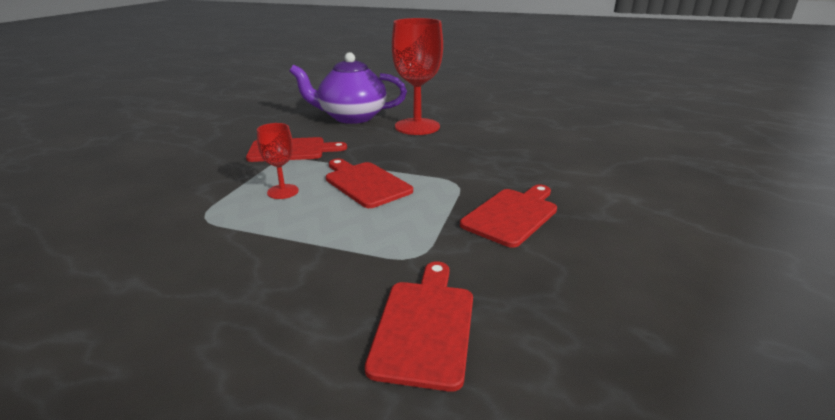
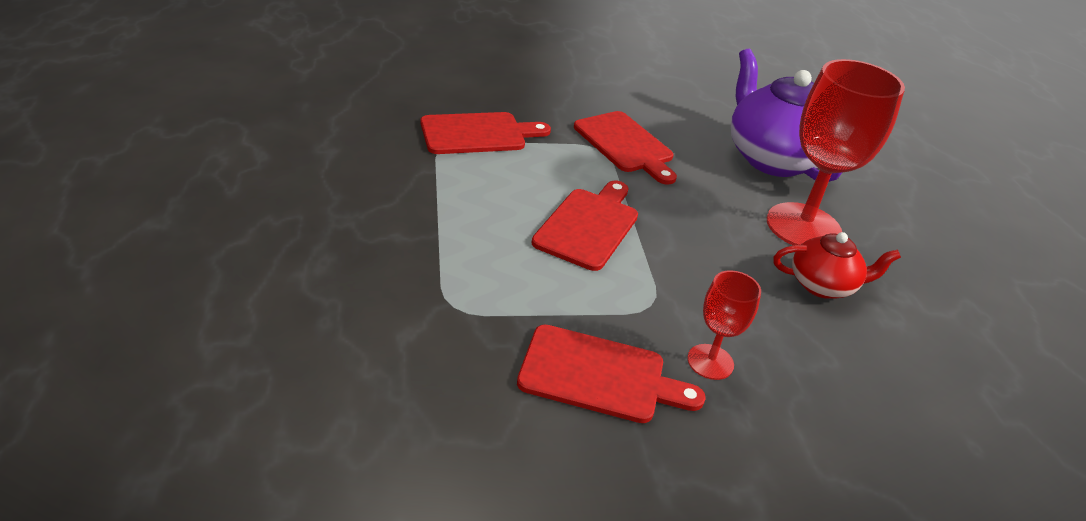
camera: 60 degrees right, 10 degrees up
(283, 191) = (524, 173): red goblet -> red goblet (710, 362)
(425, 326) = (339, 340): red cutting board -> red cutting board (478, 134)
(467, 135) = (823, 285): none -> red teapot

